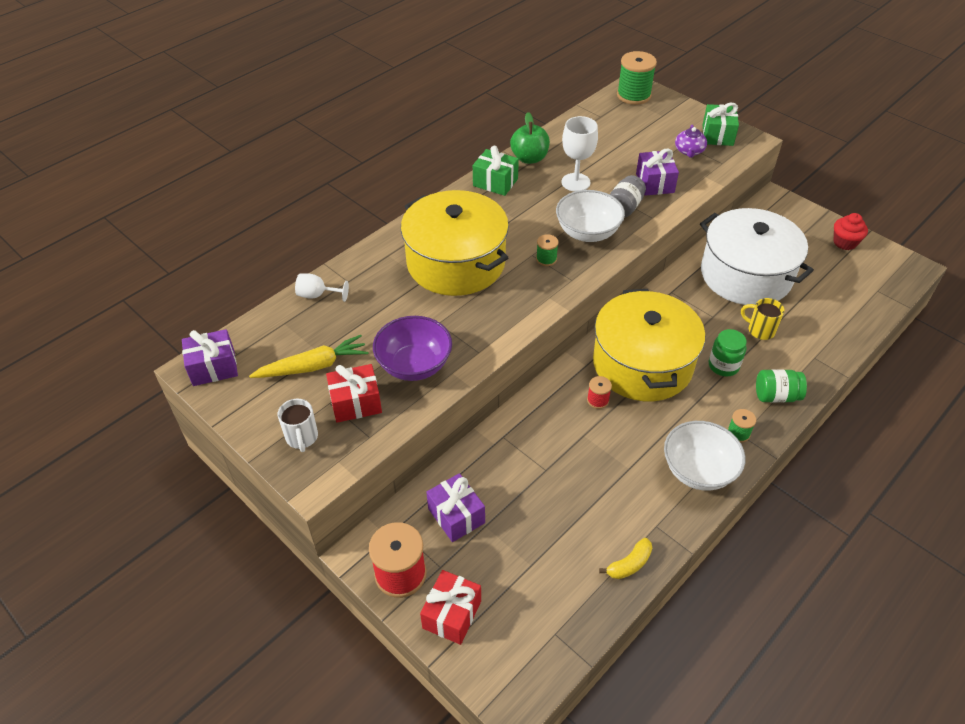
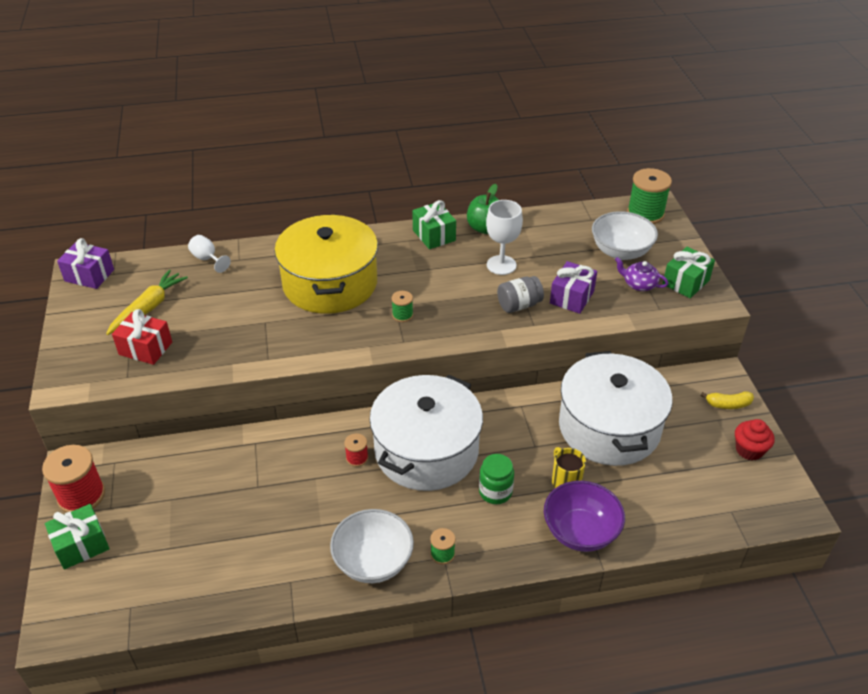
camera: 35 degrees right, 5 degrees down
(302, 438) = (87, 352): white mug -> none
(313, 366) = (148, 308): yellow carrot -> yellow carrot turned 75 degrees counterclockwise
(414, 365) = (213, 343): purple bowl -> purple bowl (580, 532)
(452, 614) = (81, 545): red gift -> green gift
(456, 516) = (160, 479): purple gift -> none
(587, 232) = (462, 310): white bowl -> white bowl (620, 251)
(629, 564) = (237, 596): yellow banana -> yellow banana (728, 404)
(642, 364) = (426, 450): yellow pot -> white pot
(689, 151) = (639, 284): purple teapot -> purple teapot turned 75 degrees clockwise
(776, 396) = (513, 544): green jar -> none

